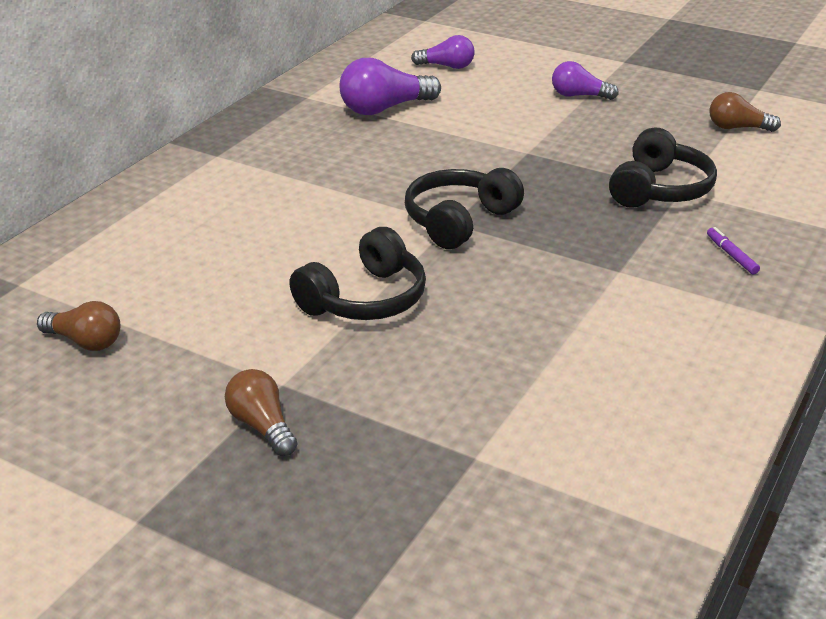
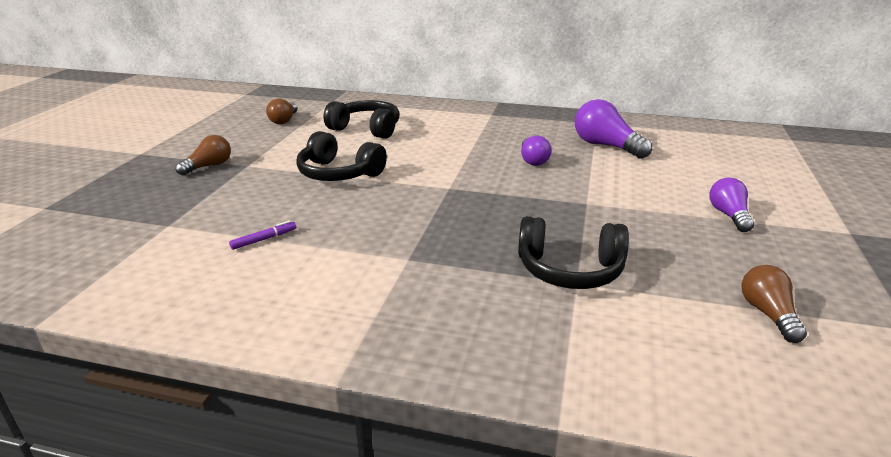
camera: 75 degrees right, 5 degrees down
(447, 66) = (710, 157): purple light bulb -> purple light bulb (533, 160)
(459, 221) = (453, 189): black headphones -> black headphones (366, 129)
(731, 255) = (462, 318): purple marker -> purple marker (264, 239)

